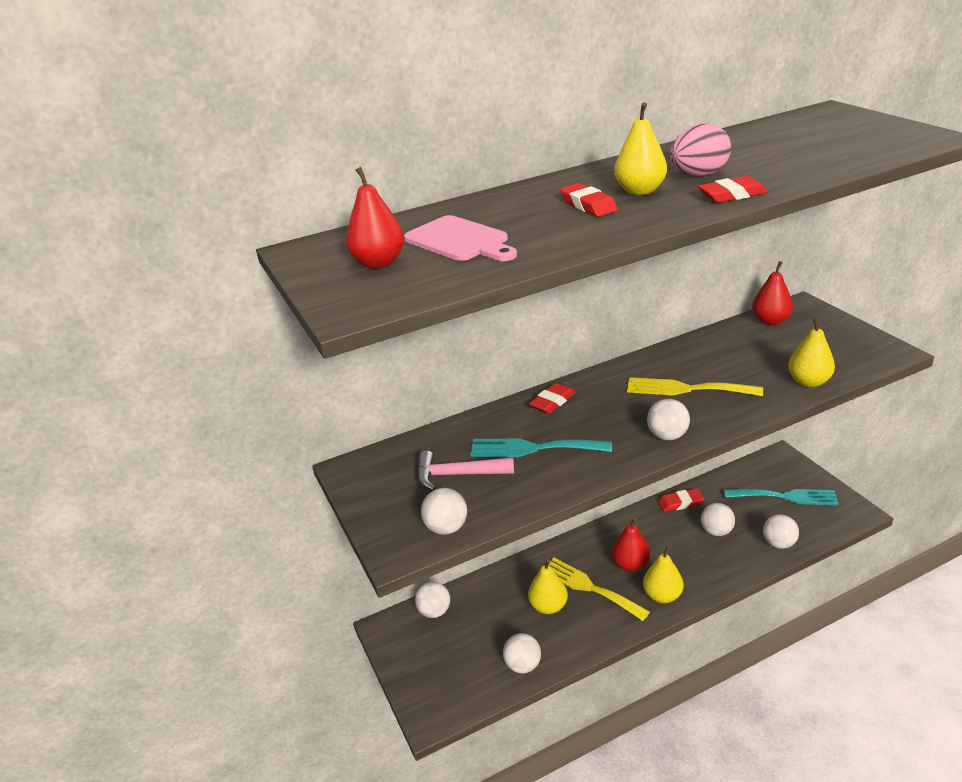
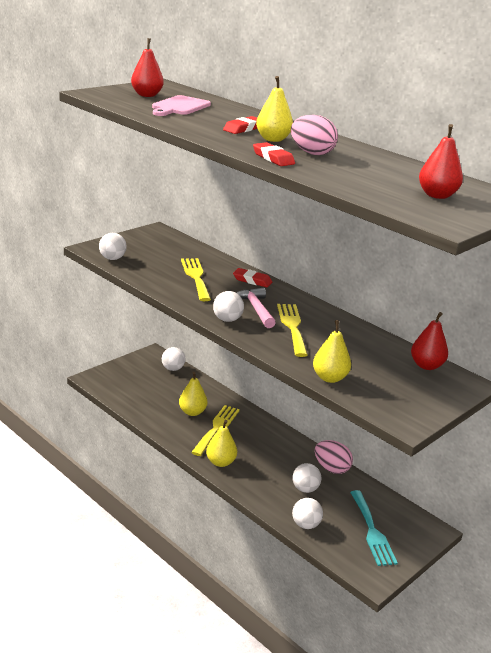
camera: 65 degrees right, 5 degrees down
(457, 475) = (161, 257): pink hammer -> pink hammer (255, 309)
(523, 665) = (138, 407): white ball -> none
(533, 448) = (196, 277): turquoise fork -> yellow fork
(630, 565) = (247, 446): red pear -> red pear (437, 195)
(680, 503) = (331, 468): red eraser -> pink egg

